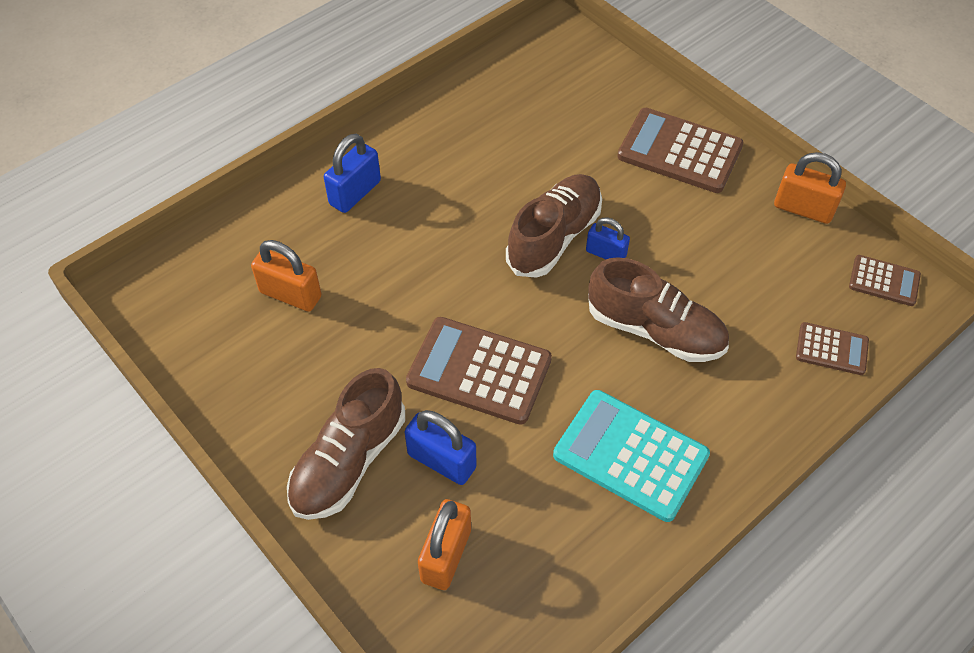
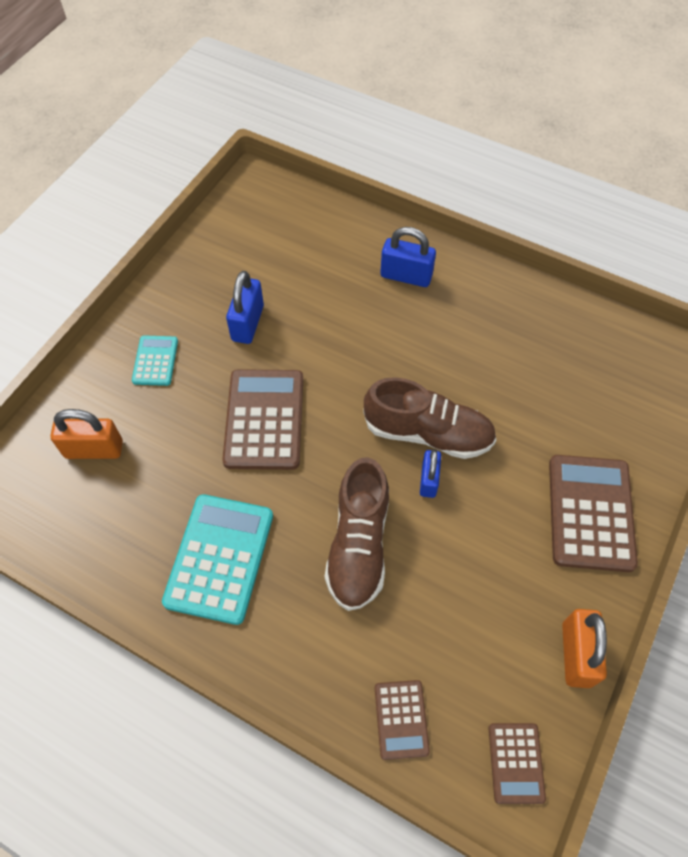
camera: 70 degrees right, 5 degrees up
(290, 294) = (288, 272): orange padlock -> none
(349, 461) = (155, 361): brown shoe -> turquoise calculator
(441, 461) = (173, 420): blue padlock -> blue padlock (247, 323)

